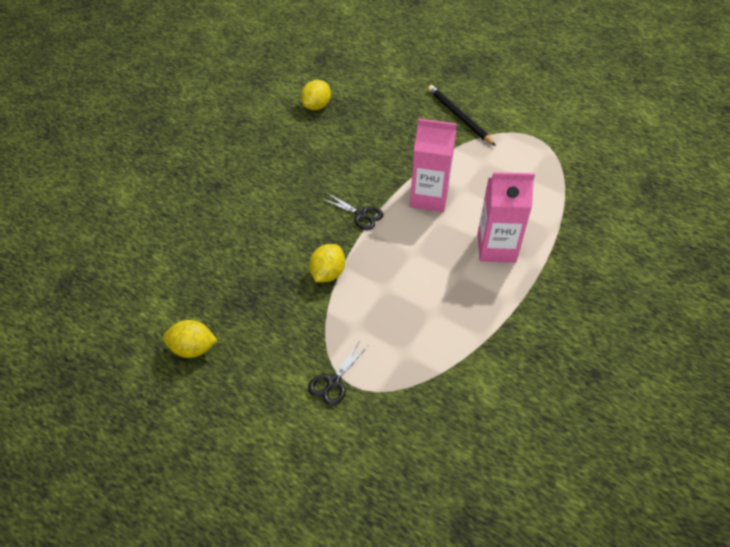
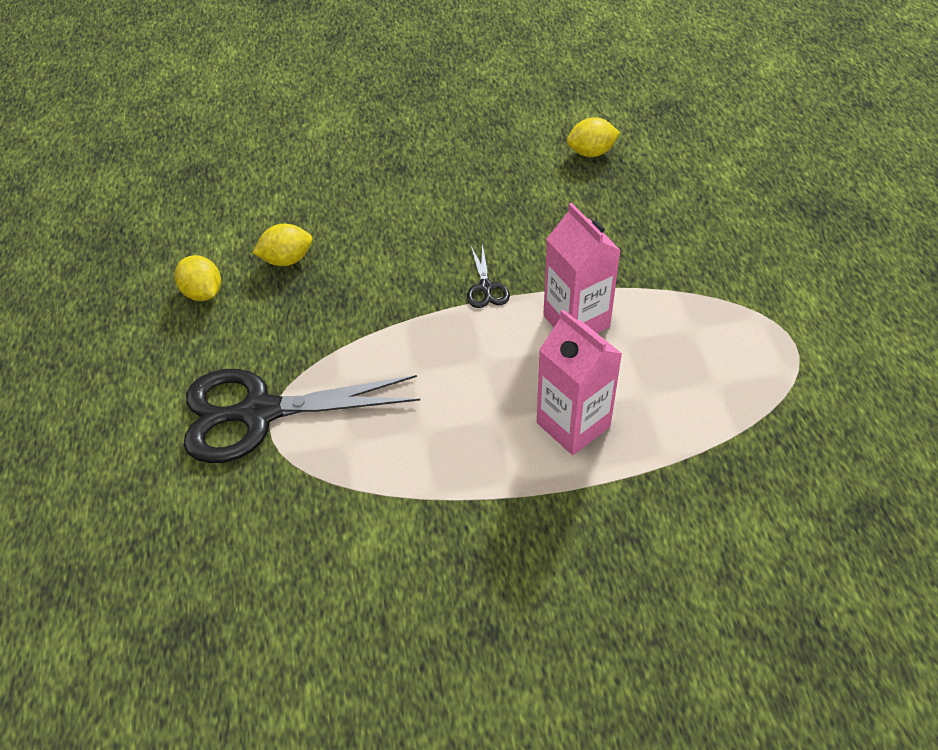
camera: 50 degrees right, 0 degrees up
(327, 273) = (383, 317): yellow lemon -> yellow lemon (287, 259)
(333, 382) = (259, 413): black scissors -> black scissors, size x2.40
(459, 117) = (733, 262): black pencil -> none

